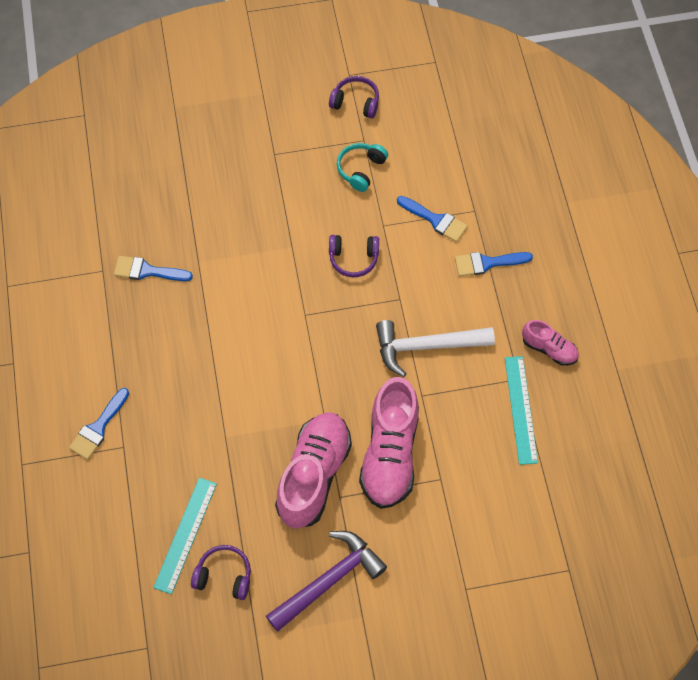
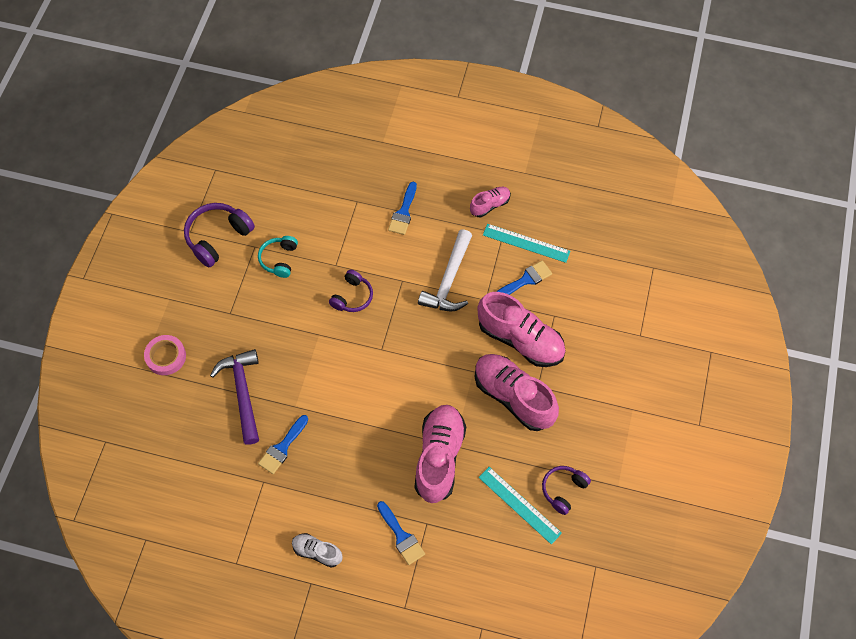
camera: 65 degrees left, 0 degrees up
(48, 354) = (317, 552): none -> white shoe
(197, 121) = (166, 356): none -> pink tape
(204, 428) = (439, 457): none -> pink shoe
(329, 580) = (597, 419): purple hammer -> purple hammer (242, 392)
(355, 102) = (218, 237): purple headphones -> purple headphones, size x1.57
(361, 169) = (279, 259): turquoise headphones -> turquoise headphones turned 45 degrees clockwise
(435, 220) = (350, 229): blue brush -> blue brush (526, 280)

